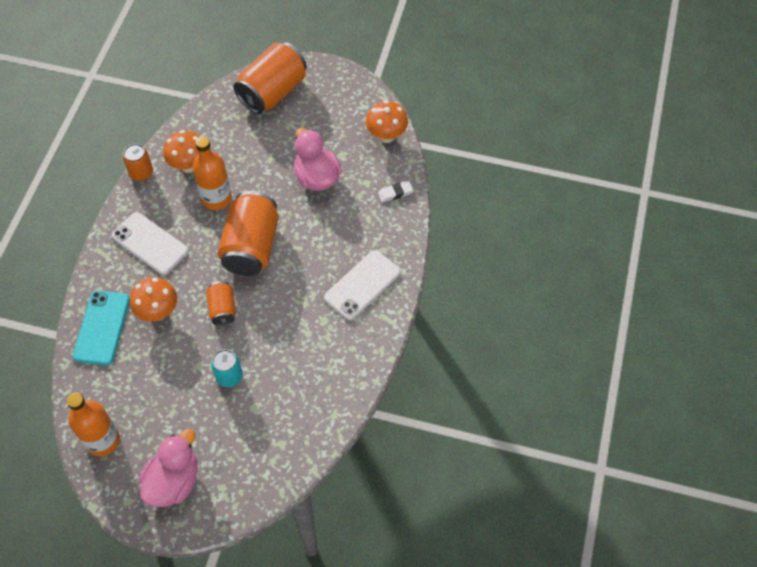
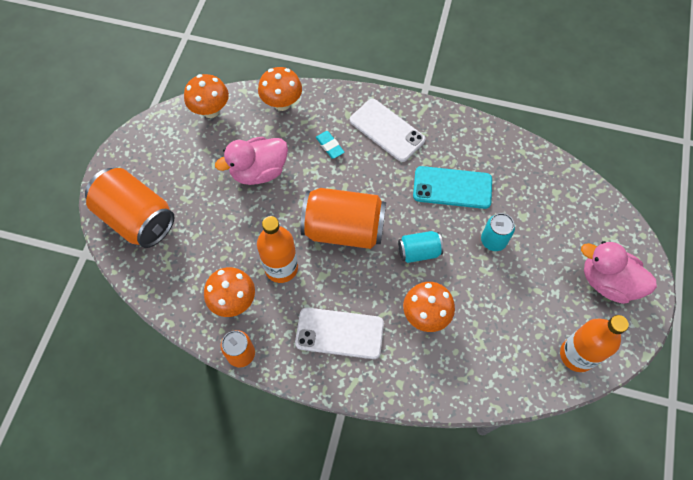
camera: 90 degrees left, 5 degrees up
(102, 327) = (448, 373): turquoise phone -> turquoise phone (452, 188)
(150, 243) = (339, 333): white phone -> white phone turned 60 degrees clockwise
(222, 309) = (419, 252): orange can -> turquoise can
(344, 234) = (329, 146): none -> turquoise eraser
(395, 193) = (282, 103): white eraser -> orange mushroom

